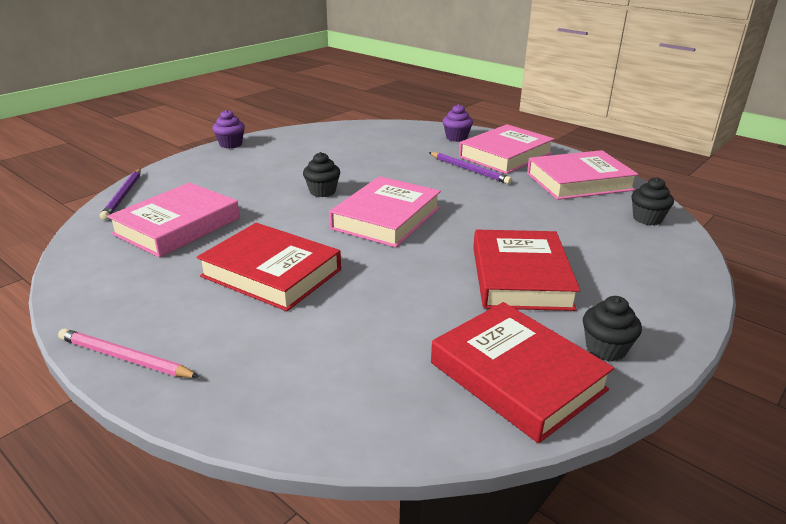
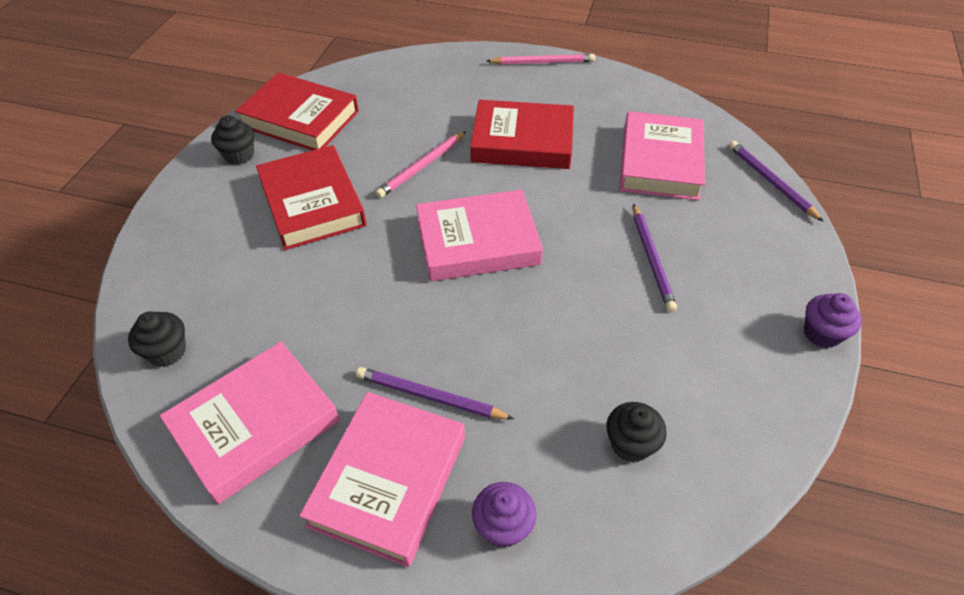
camera: 155 degrees right, 20 degrees up
(274, 184) = (652, 259): none -> purple pencil
(322, 191) = (583, 264): black cupcake -> black cupcake (630, 444)
(386, 218) = (477, 242): pink book -> pink book turned 75 degrees clockwise
(392, 278) = (422, 167): none -> pink pencil

